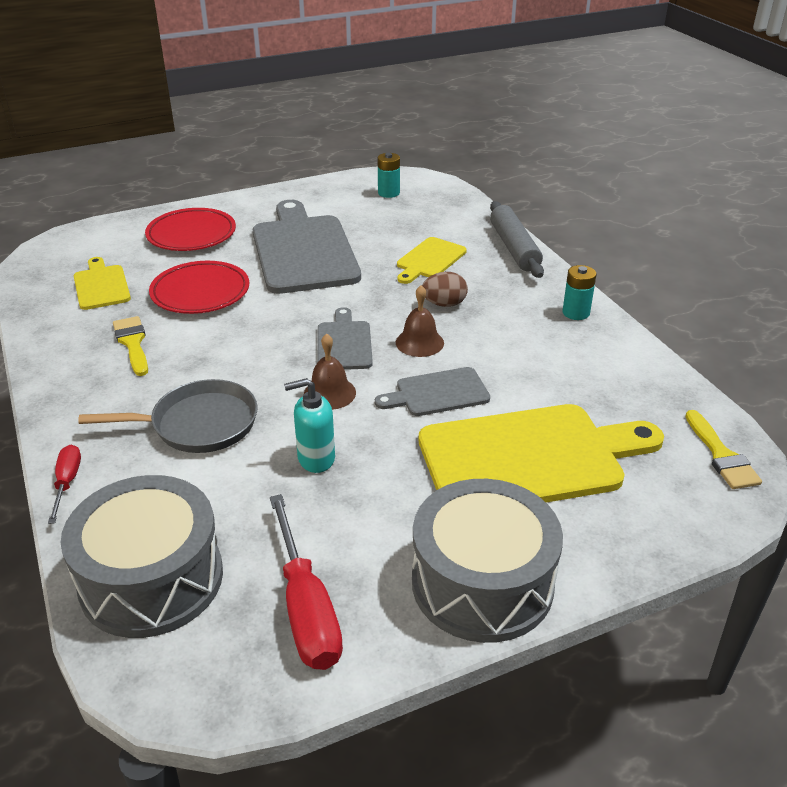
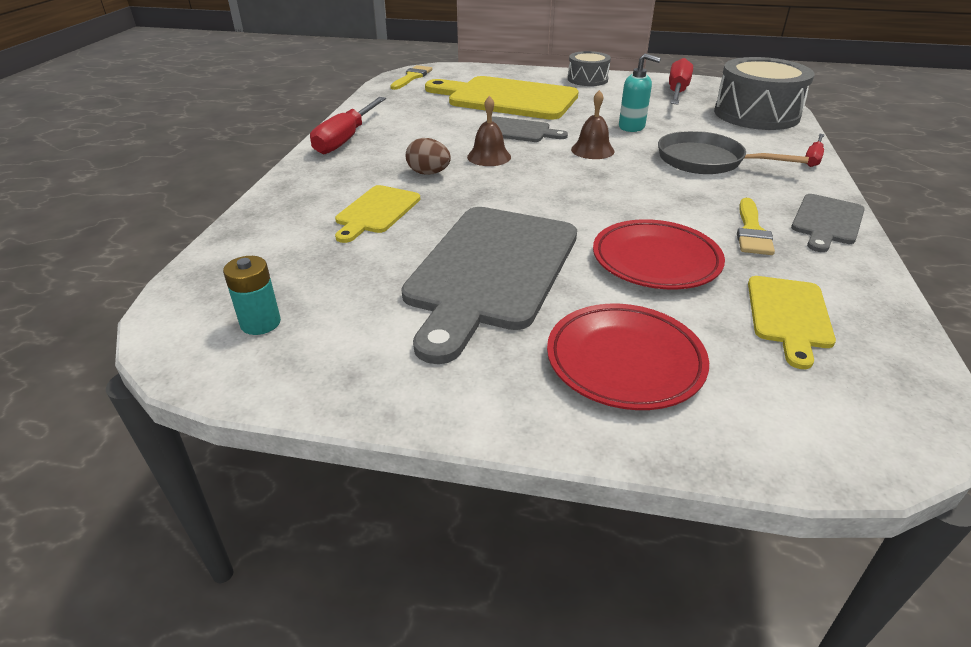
camera: 145 degrees left, 0 degrees up
(344, 343) = (548, 173): grey cutting board -> grey cutting board (826, 221)
(429, 260) = (376, 212): yellow cutting board -> yellow cutting board turned 135 degrees clockwise
(482, 583) = (587, 79): grey drum -> grey drum, size x0.56
(514, 248) = (281, 195): grey rolling pin -> none
(576, 313) = (346, 139): turquoise battery -> red screwdriver

